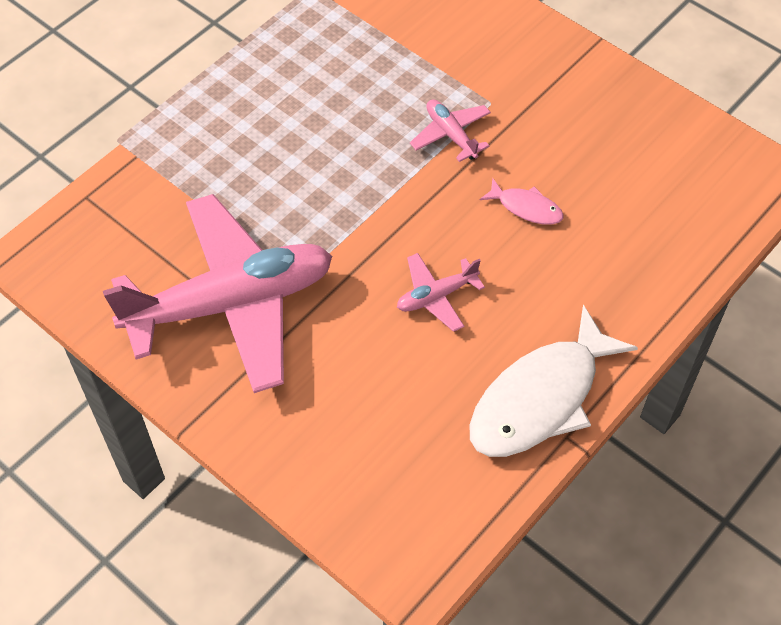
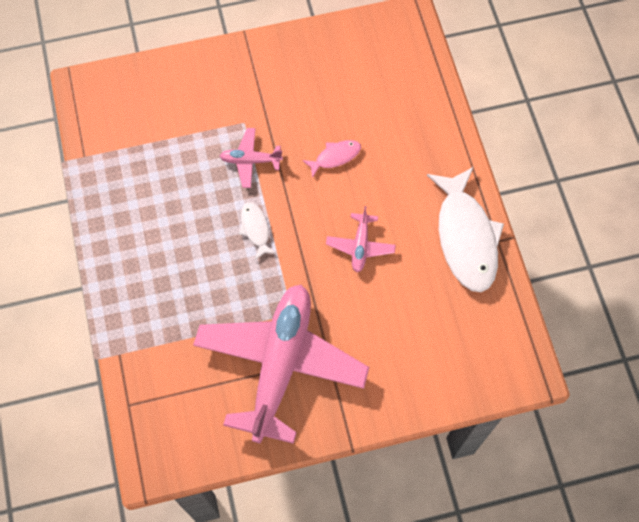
camera: 55 degrees left, 10 degrees up
(373, 187) = (255, 229): none -> white fish

